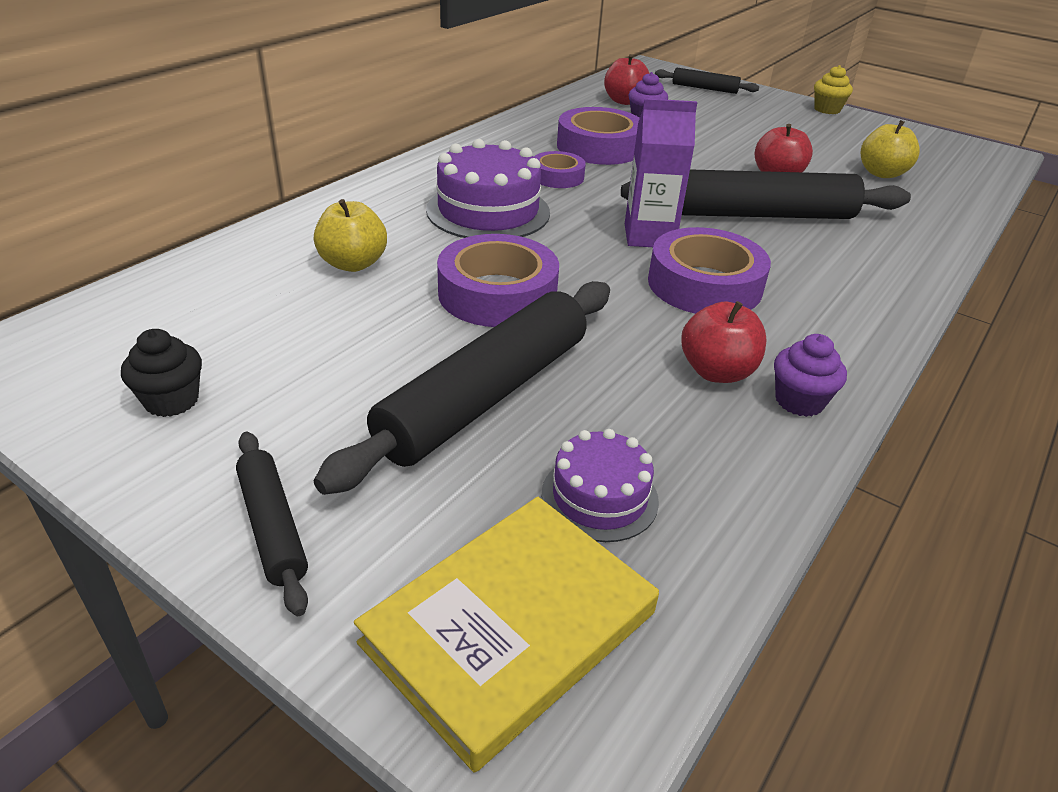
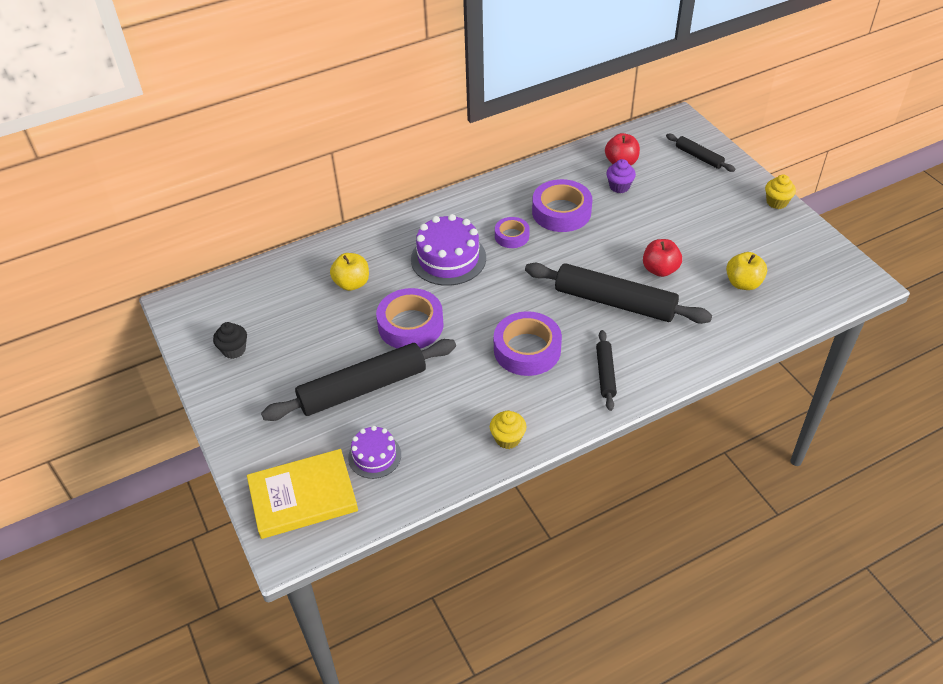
camera: 30 degrees right, 10 degrees up
(272, 527) = (244, 425): black rolling pin -> black rolling pin (605, 373)
(649, 236) = (527, 303): purple carton -> none
(716, 372) = (482, 409): red apple -> none
(799, 401) = (507, 439): purple cupcake -> yellow cupcake

